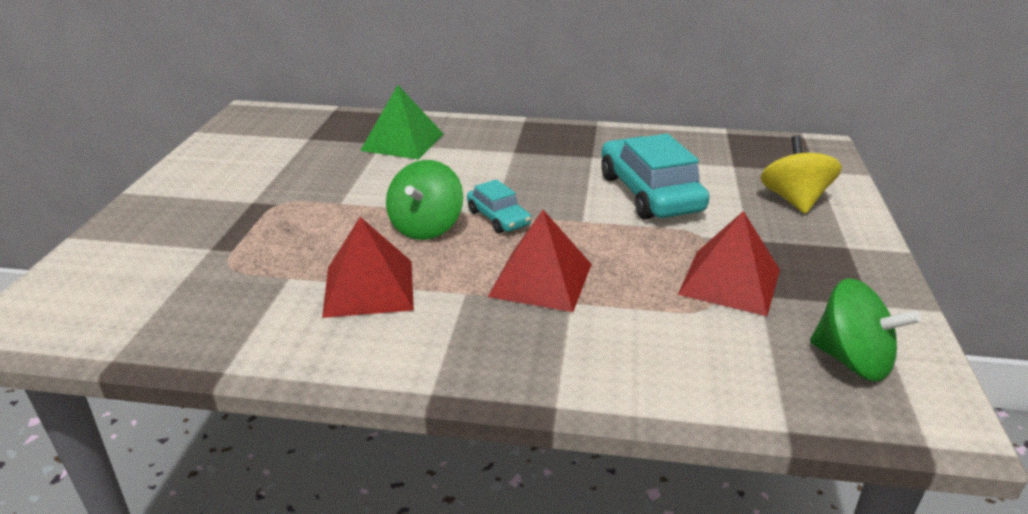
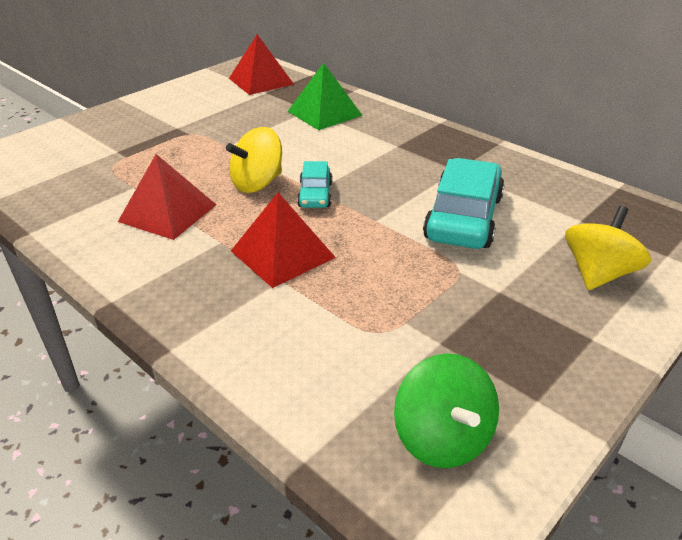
camera: 35 degrees right, 5 degrees up
(426, 227) = (257, 183): green spinning top -> yellow spinning top
(730, 281) = (429, 319): red pyramid -> red pyramid (261, 81)

